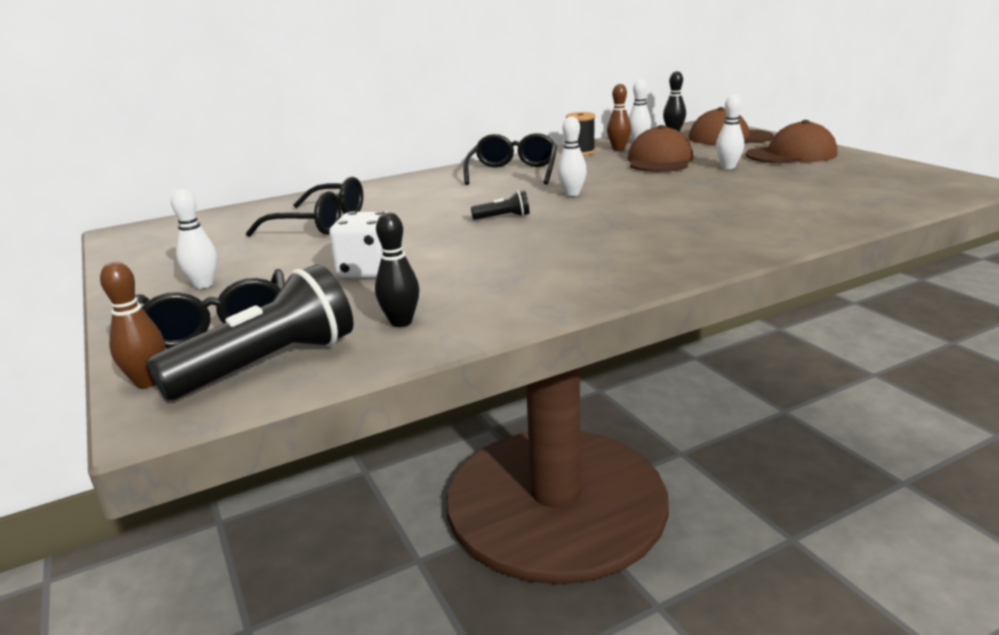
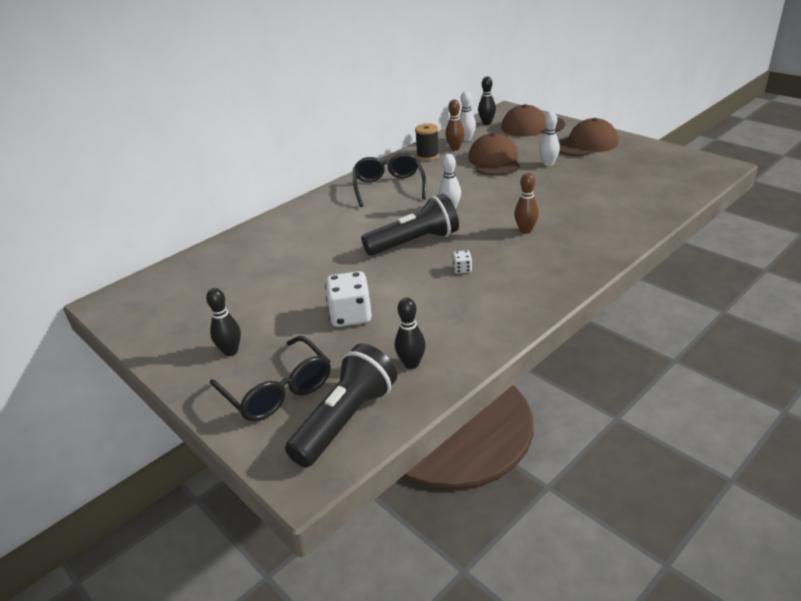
camera: 15 degrees left, 10 degrees up
(148, 382) = (270, 452): brown bowling pin -> brown bowling pin (525, 230)
(204, 285) = (230, 351): white bowling pin -> black bowling pin
(320, 223) = (272, 268): black glasses -> none
(503, 217) = (414, 242): black flashlight -> black flashlight, size x2.17
(543, 245) = (462, 269): none -> white dice

